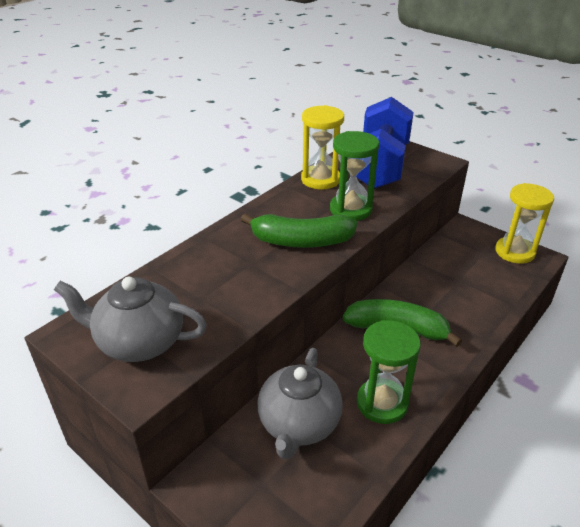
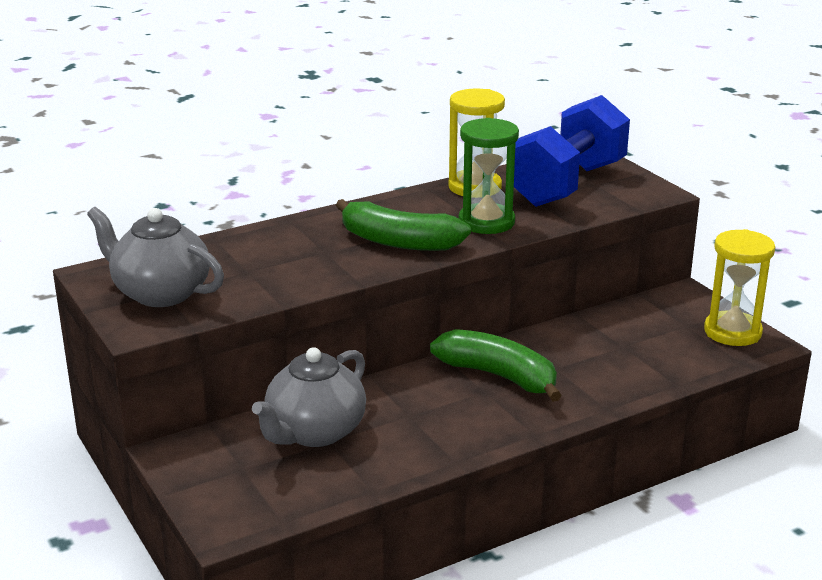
camera: 20 degrees right, 10 degrees down
(382, 403) = (424, 436): green hourglass -> none

